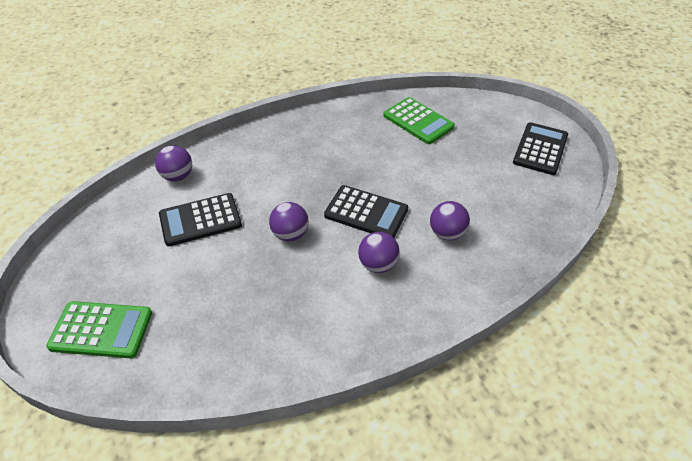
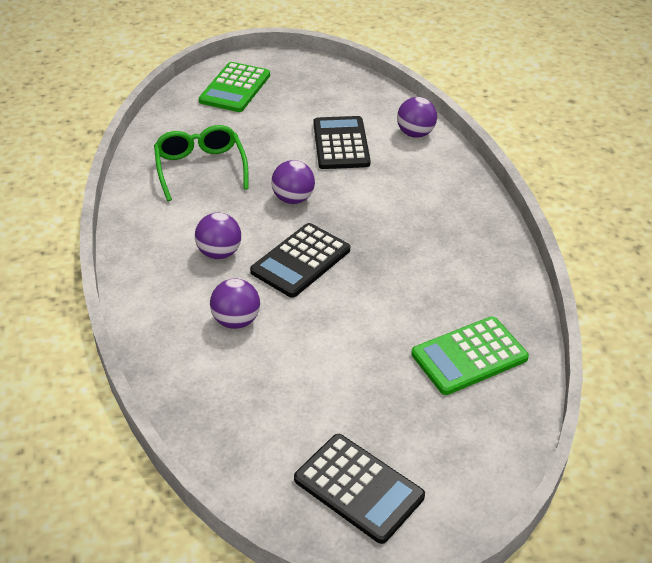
camera: 105 degrees right, 5 degrees down
(261, 316) = (200, 168): none -> green glasses

